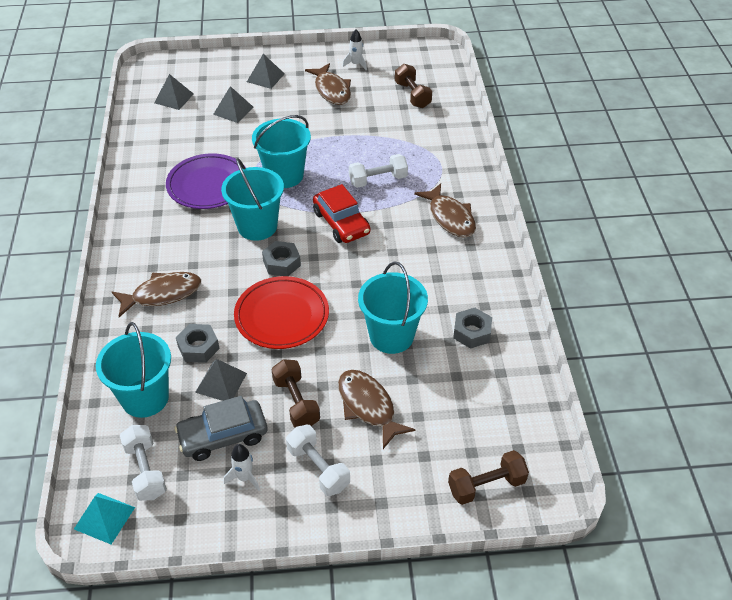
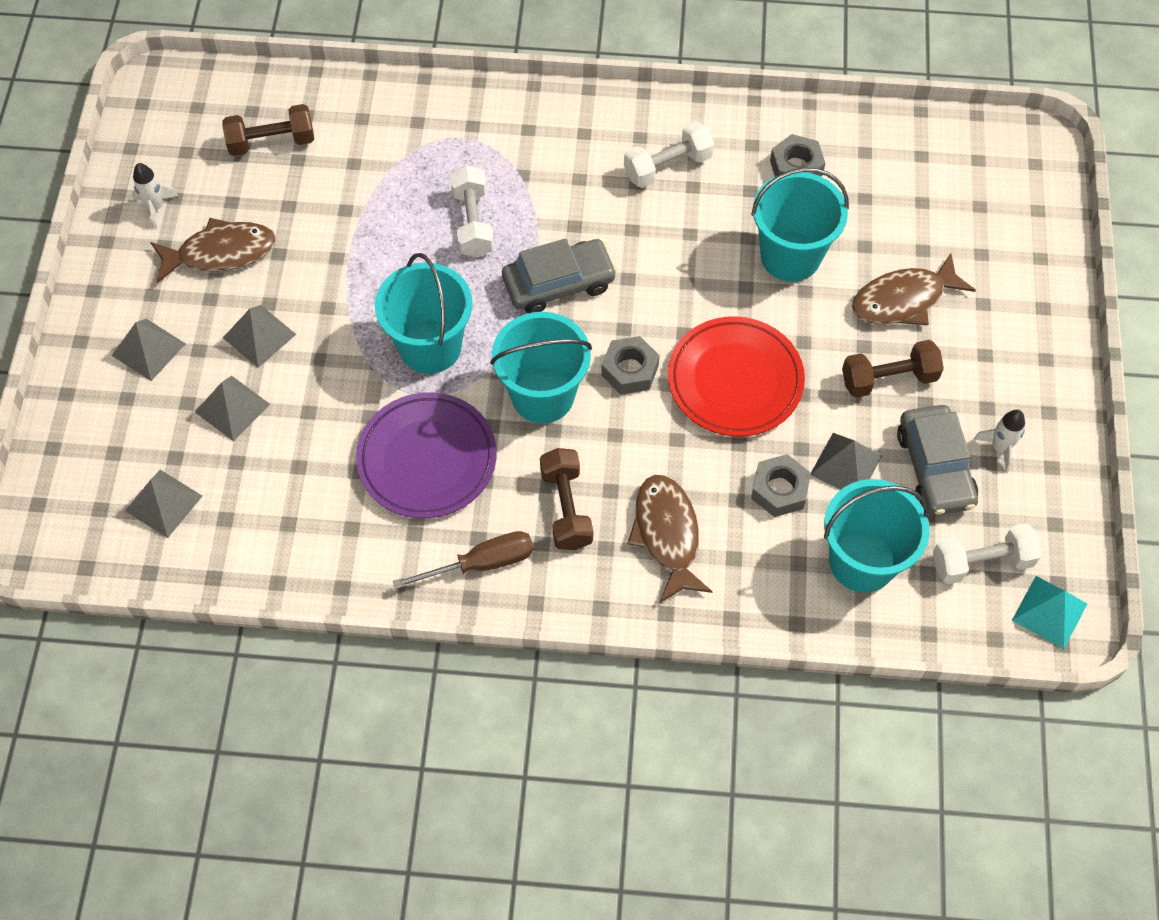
camera: 80 degrees left, 15 degrees up
(141, 216) = (481, 563): none -> brown screwdriver
(280, 112) = (259, 336): none -> grey pyramid
(318, 468) = (991, 366): white dumbbell -> white dumbbell (668, 166)
(341, 223) = (559, 283): red car -> grey car
(450, 217) = (576, 149): brown fish -> none
(486, 486) = (1027, 201): brown dumbbell -> brown dumbbell (566, 508)

